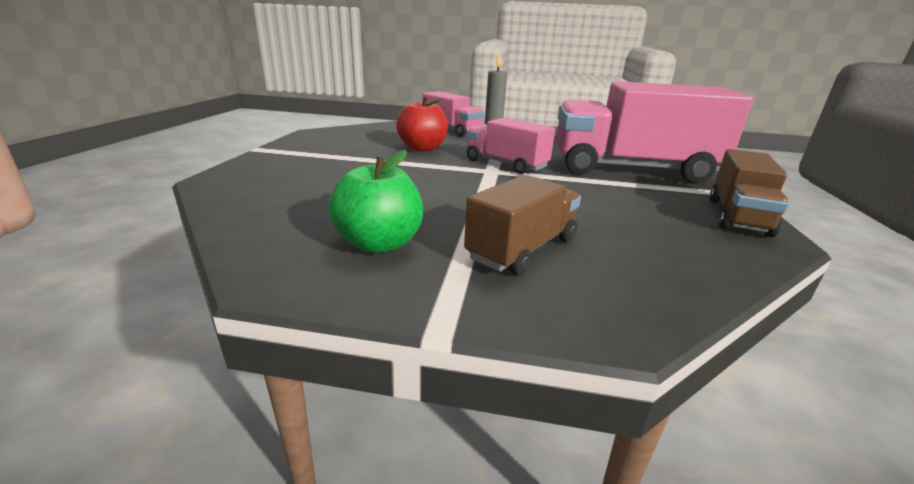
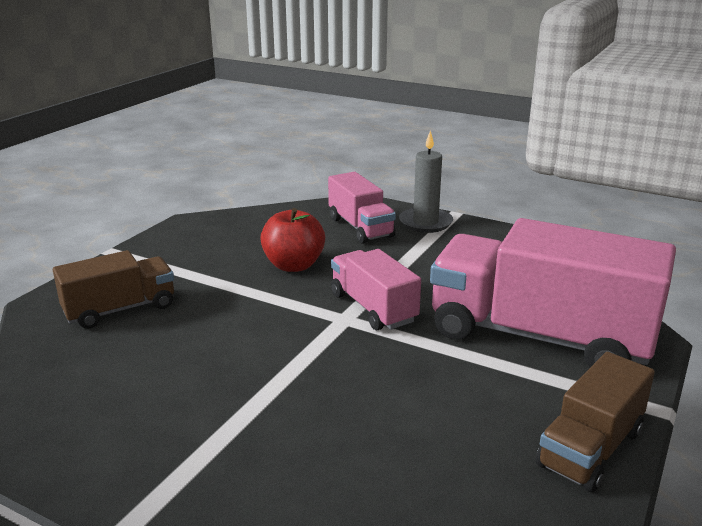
camera: 20 degrees right, 0 degrees up
(379, 244) = (136, 423): green apple -> none
(522, 249) = (268, 456): brown truck -> brown truck (120, 309)

